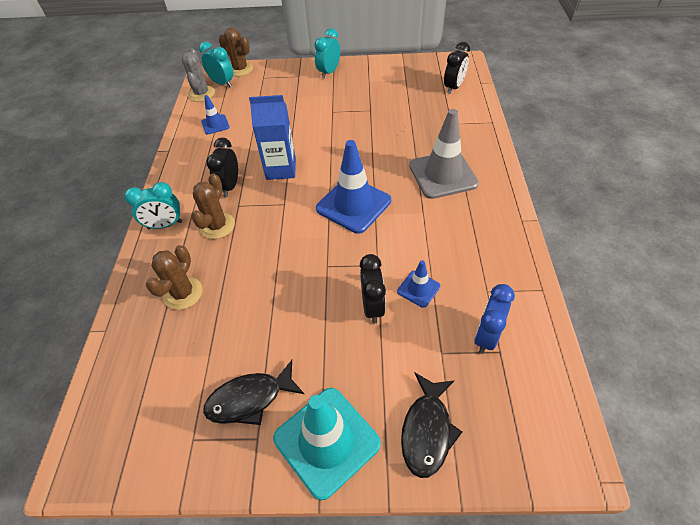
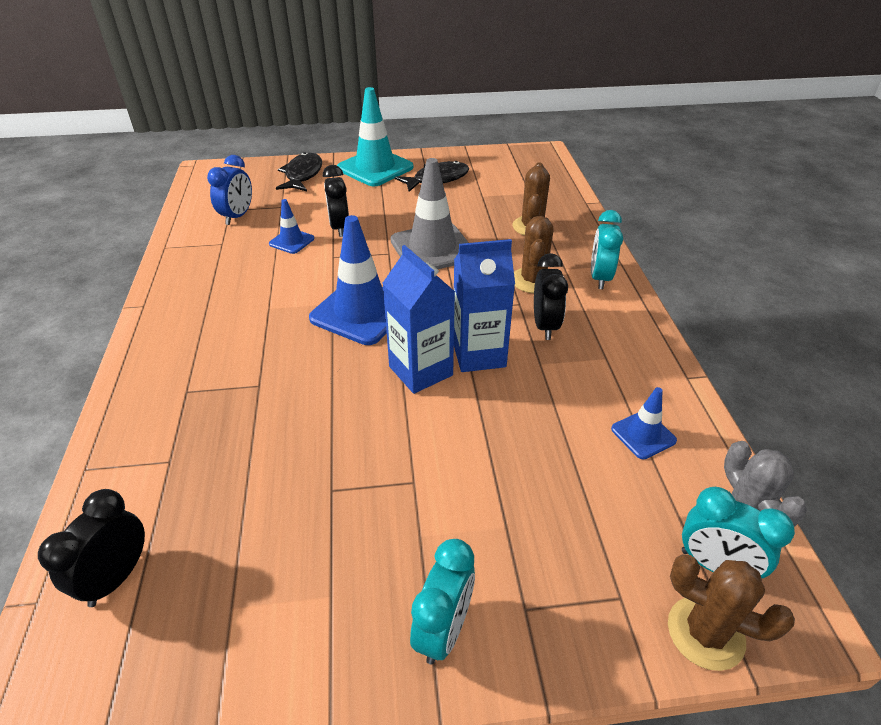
camera: 170 degrees right, 10 degrees down
(165, 225) = (599, 278): turquoise clock -> turquoise clock turned 60 degrees counterclockwise
(319, 161) = (420, 371): none -> blue carton
(443, 175) = (224, 358): grey traffic cone -> grey traffic cone (432, 248)

